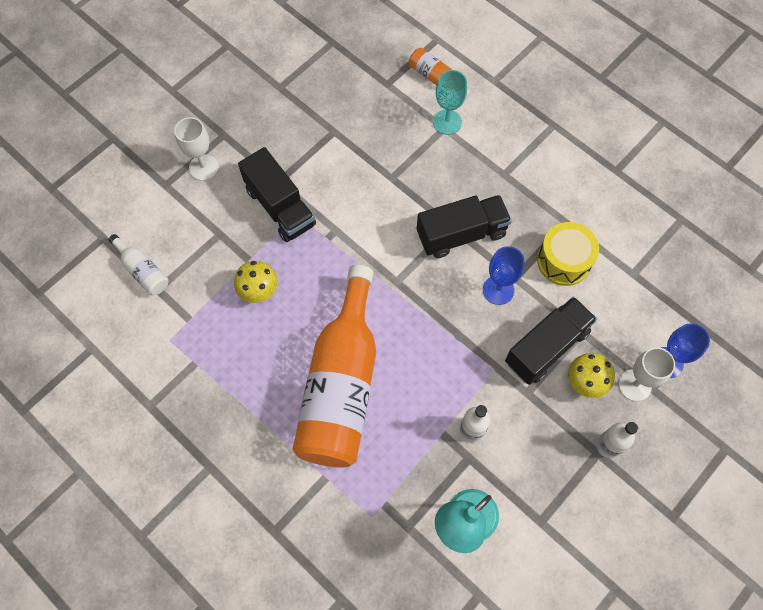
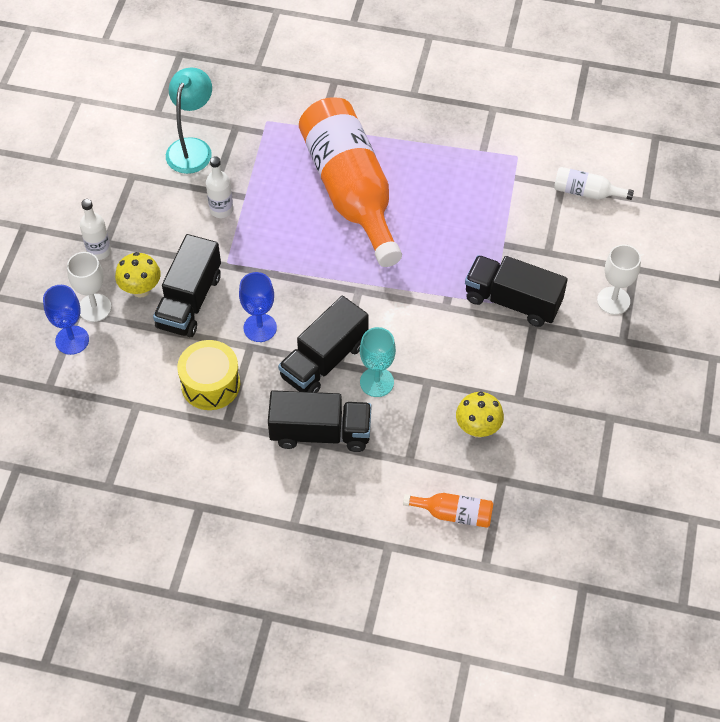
camera: 150 degrees right, 10 degrees down
(259, 291) = (473, 224): yellow mushroom -> yellow mushroom (478, 428)
(447, 122) = (409, 469): turquoise goblet -> turquoise goblet (377, 382)
(497, 179) = (320, 433): none -> black truck

